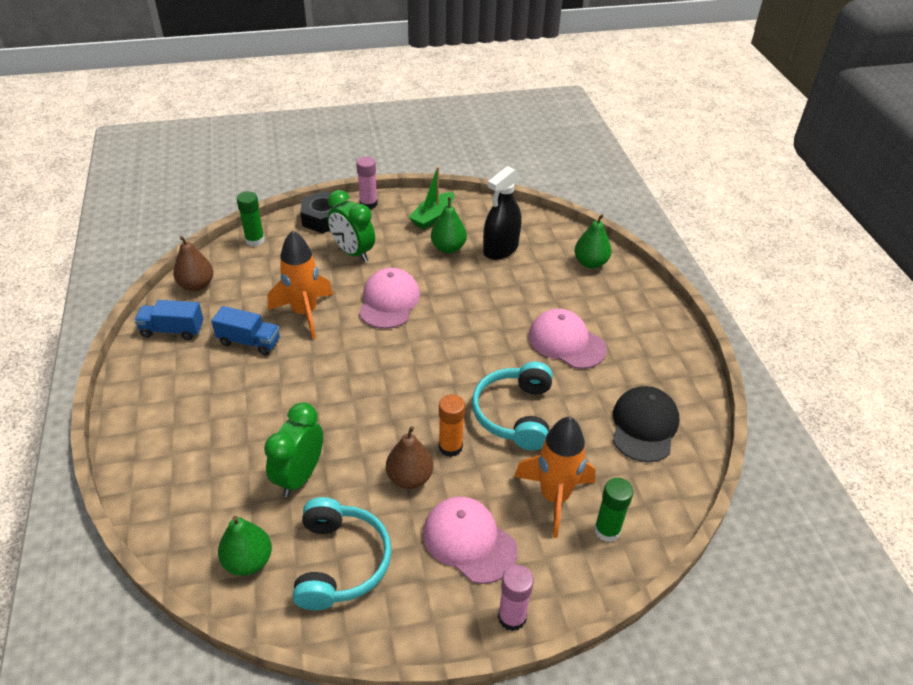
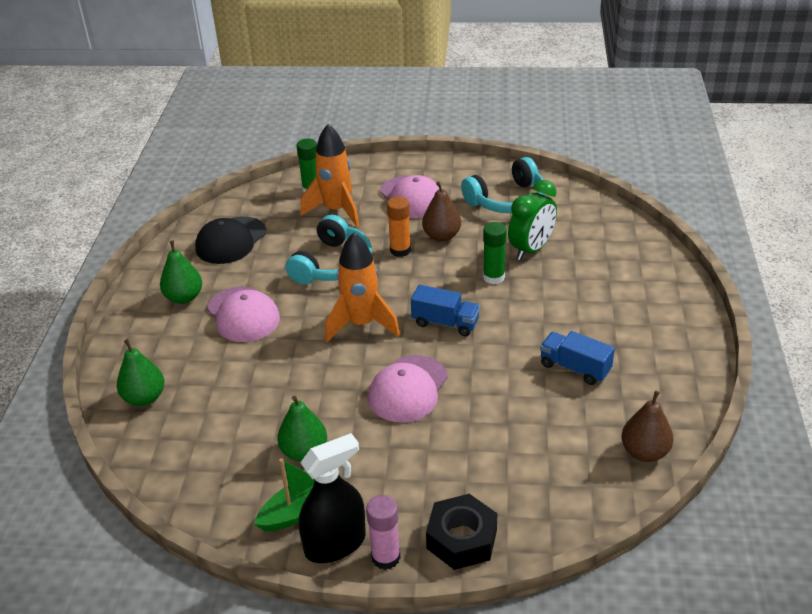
camera: 160 degrees left, 5 degrees down
(172, 330) = (664, 395): blue truck -> blue truck (445, 323)
(248, 561) = (573, 209): green pear -> green pear (184, 297)
(255, 240) = (568, 515): green glue stick -> green glue stick (493, 277)
(305, 313) = (509, 391): orange rocket -> orange rocket (361, 324)
(340, 562) = (507, 200): turquoise headphones -> turquoise headphones turned 135 degrees counterclockwise
(353, 252) = (433, 467): green clock -> none
(500, 249) = (238, 437): black spray bottle -> black spray bottle (335, 544)
(512, 617) = (402, 163): pink glue stick -> none

